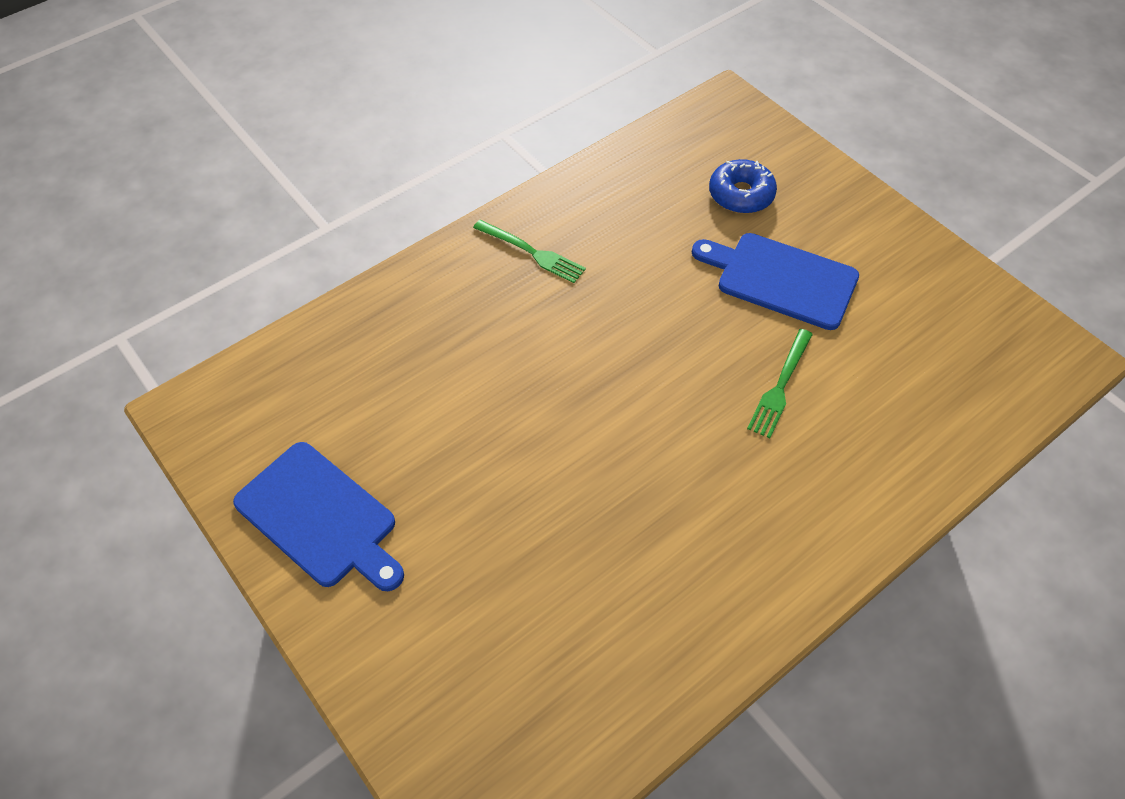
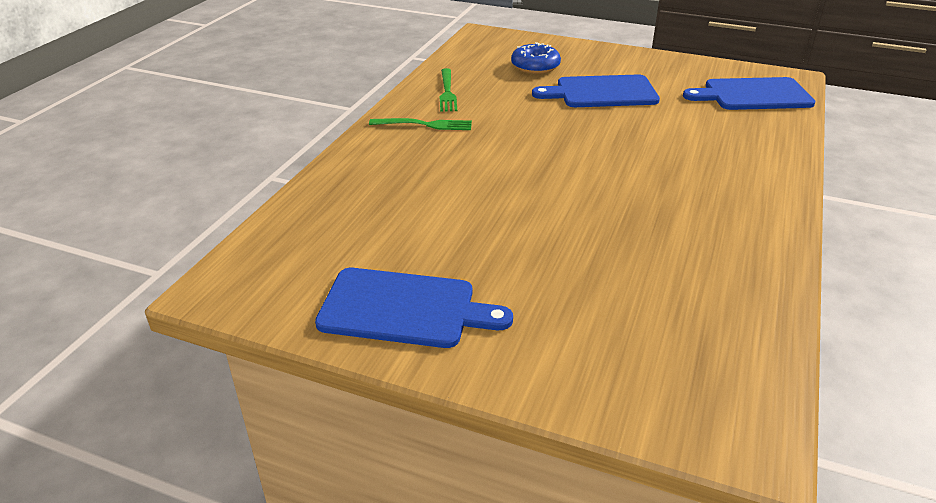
camera: 30 degrees left, 20 degrees down
(780, 387) = (657, 135): green fork -> green fork (447, 92)
(977, 367) = (753, 95): none -> blue cutting board

